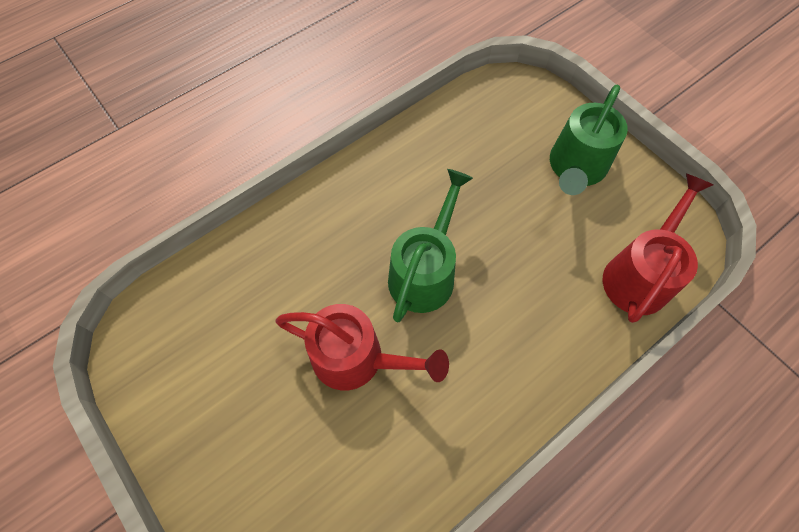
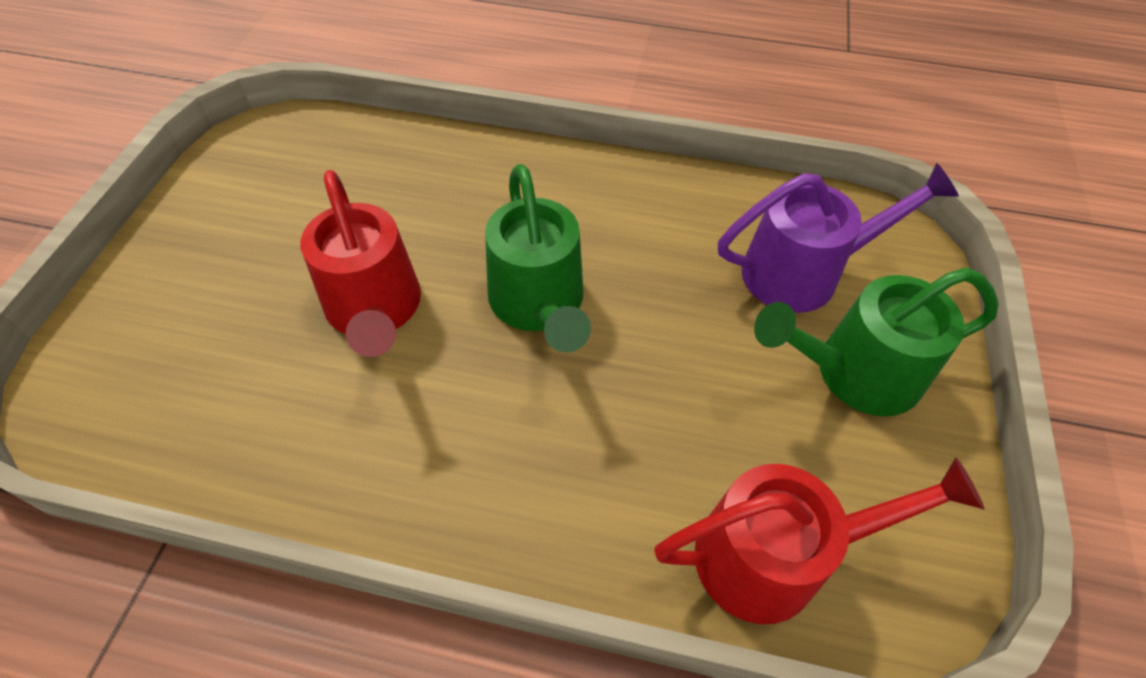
camera: 50 degrees right, 10 degrees down
(425, 271) = (539, 305): green watering can -> green watering can turned 90 degrees clockwise
(504, 139) = (804, 272): none -> purple watering can

